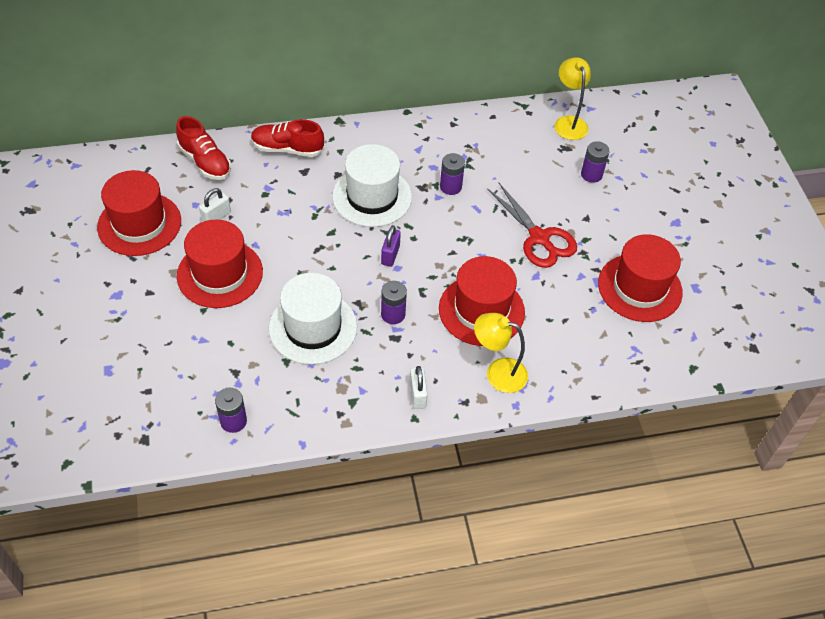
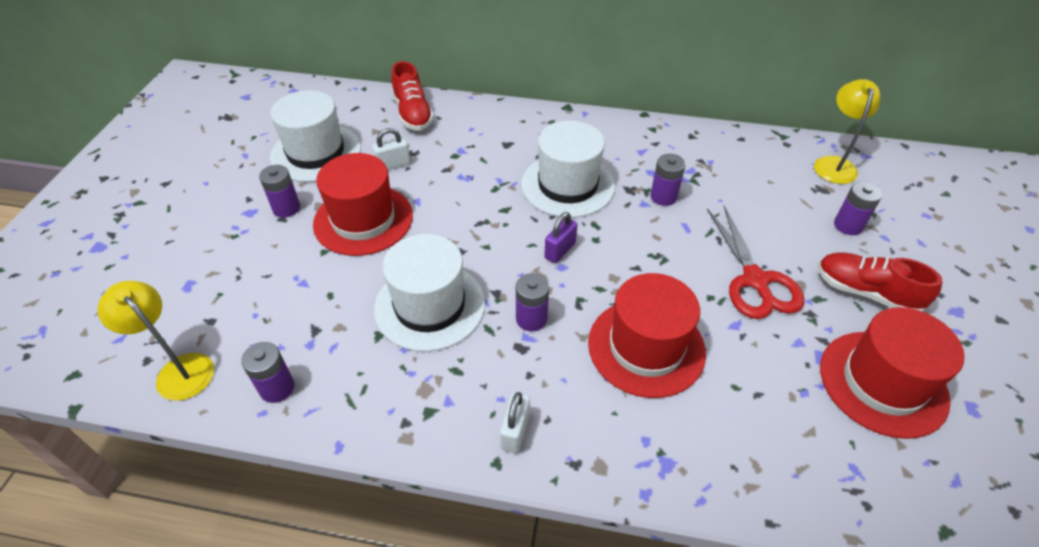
camera: 25 degrees right, 5 degrees down
(139, 224) = (316, 152): red hat -> white hat
(147, 282) = (286, 208): none -> purple battery
(287, 149) = (501, 120): red shoe -> red shoe (866, 292)
(498, 372) = (637, 437): yellow lamp -> yellow lamp (179, 369)

